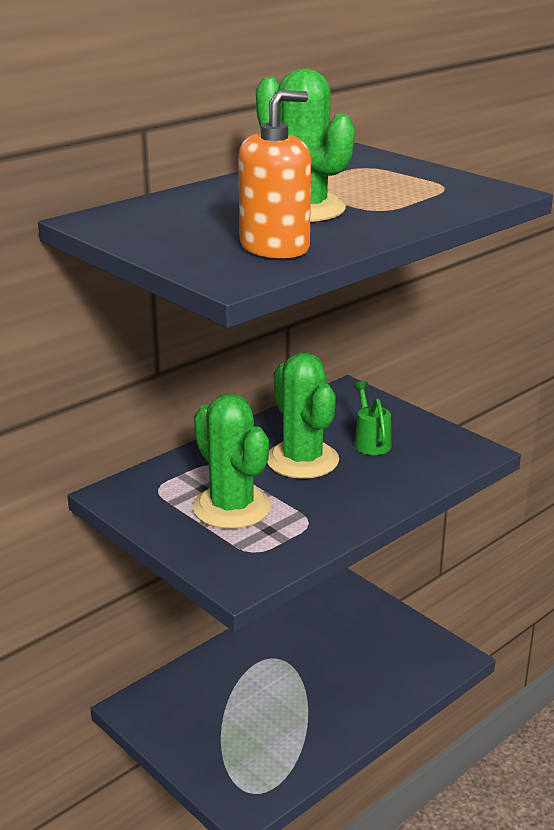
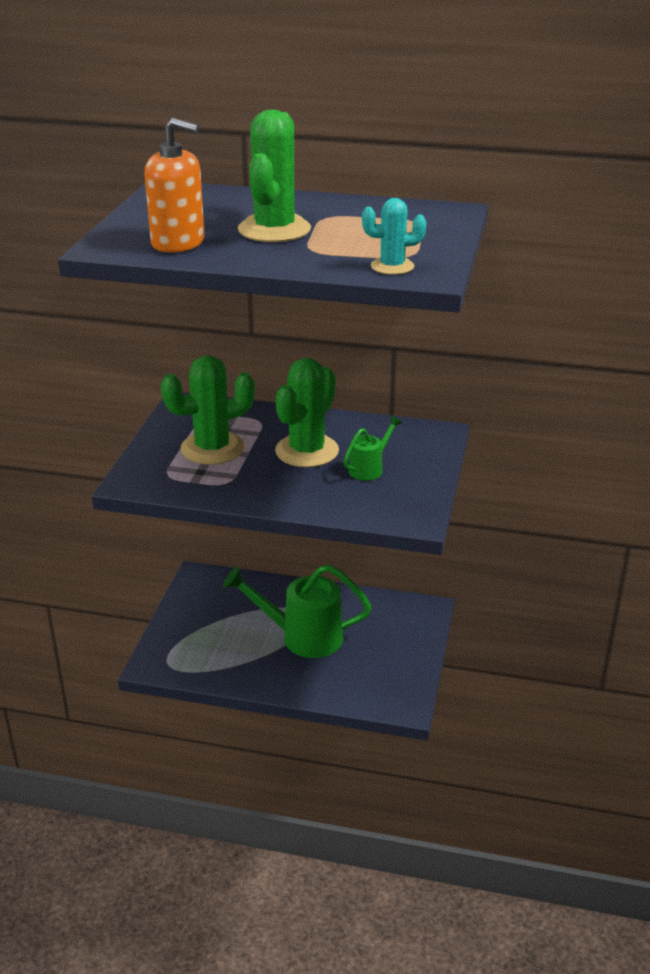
camera: 55 degrees right, 5 degrees up
(232, 507) = (212, 448): green cactus -> green cactus turned 45 degrees clockwise
(306, 676) = (303, 637): none -> green watering can
(464, 196) = (392, 266): none -> turquoise cactus

